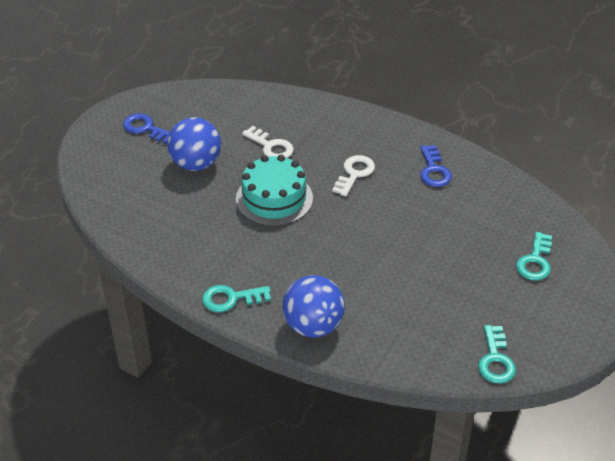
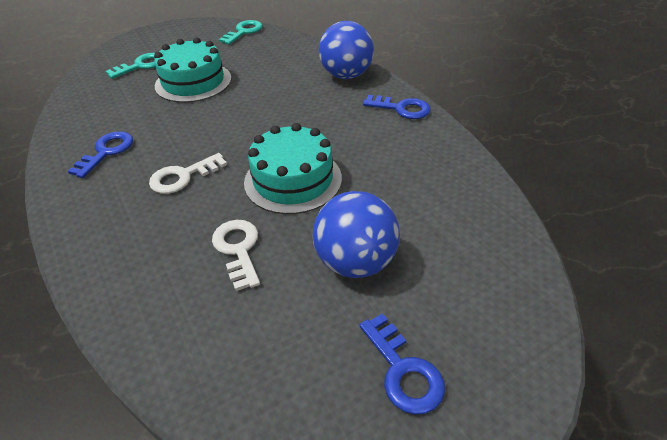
camera: 150 degrees left, 0 degrees up
(231, 299) = (401, 108): turquoise key -> blue key
(455, 260) = (193, 82): none -> turquoise cake

